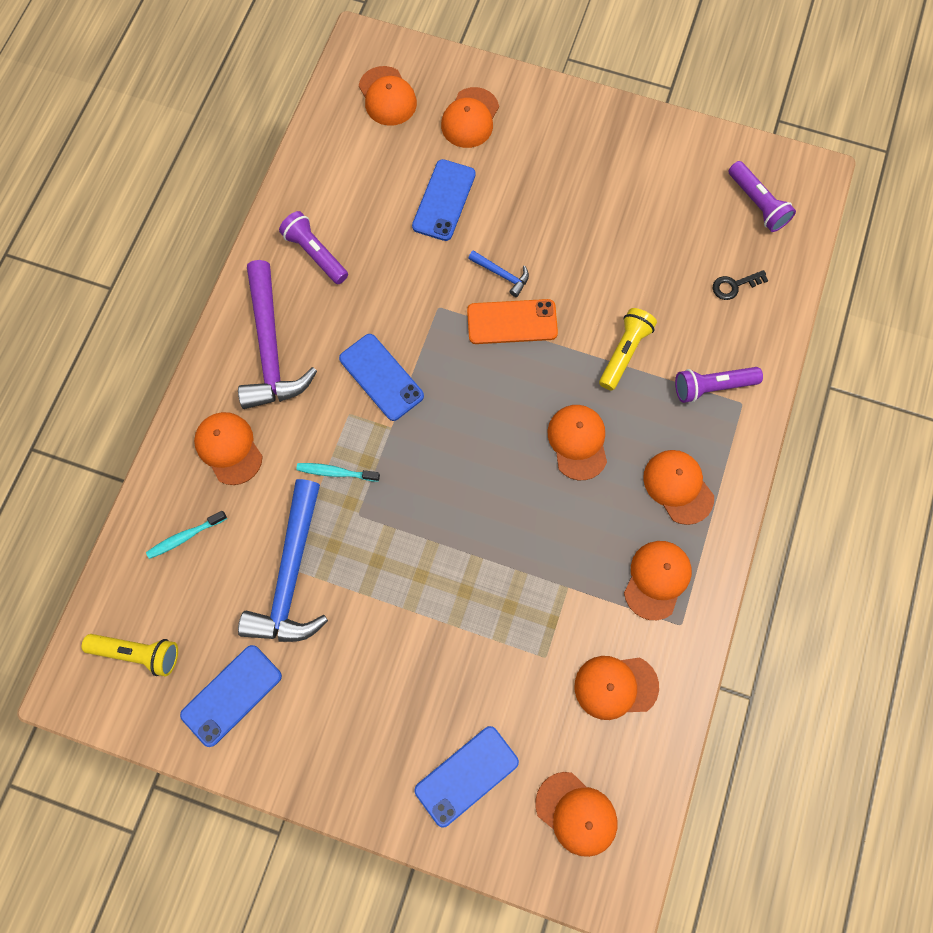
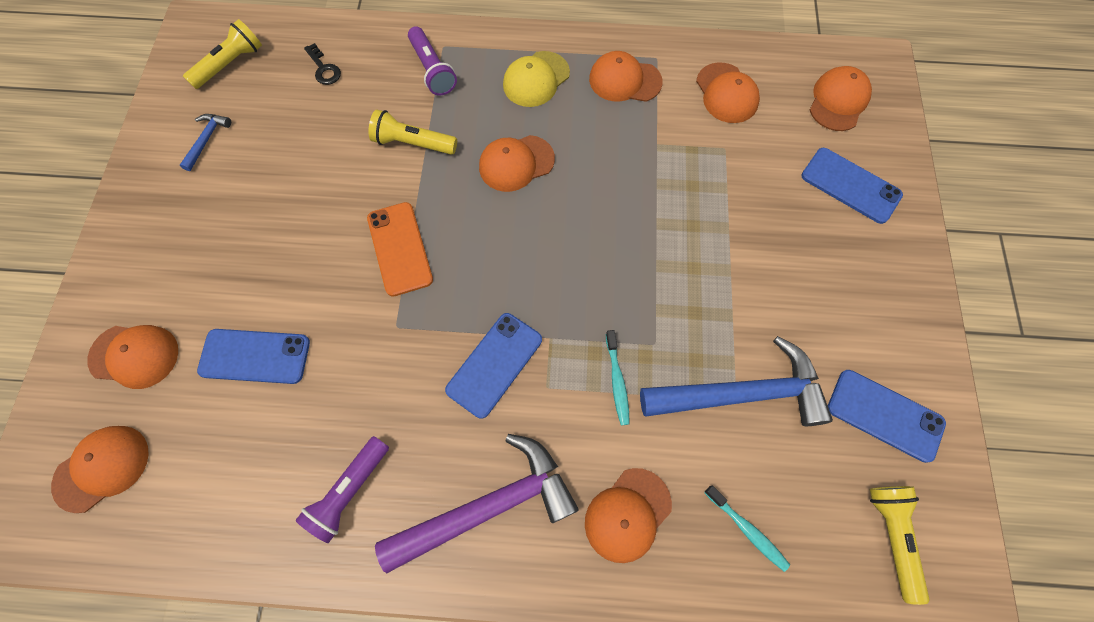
camera: 105 degrees left, 5 degrees down
(501, 274) = (344, 271): blue hammer -> blue hammer (207, 140)
(678, 487) = (536, 79): orange cap -> yellow cap
(757, 204) = (230, 64): purple flashlight -> yellow flashlight

